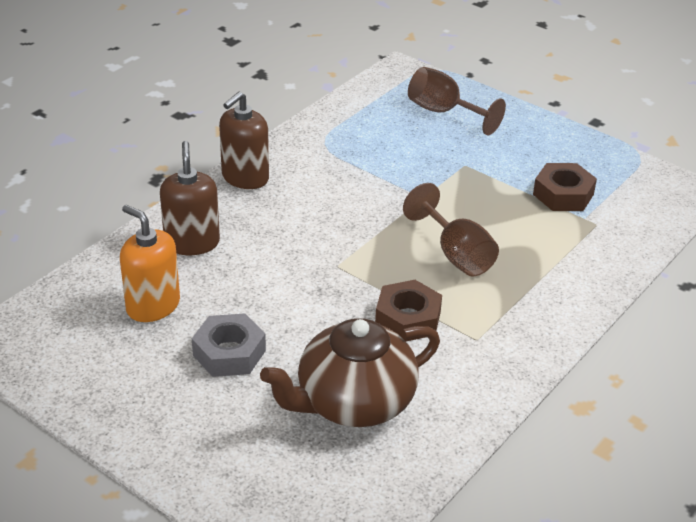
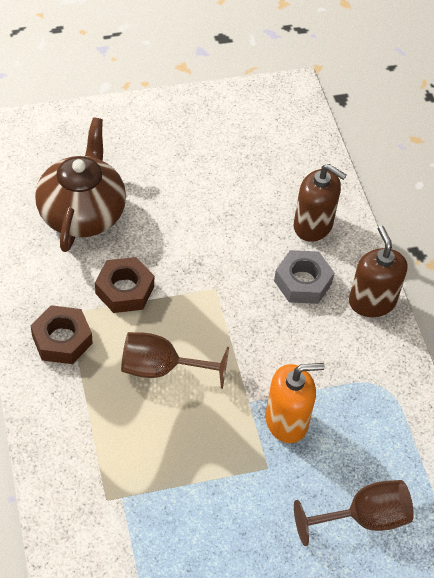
camera: 125 degrees right, 15 degrees up
(153, 305) = (262, 171): orange soap dispenser -> orange soap dispenser (286, 421)
(229, 353) = (182, 182): grey nut -> grey nut (302, 282)
(563, 194) = (164, 509): brown nut -> brown nut (62, 339)

